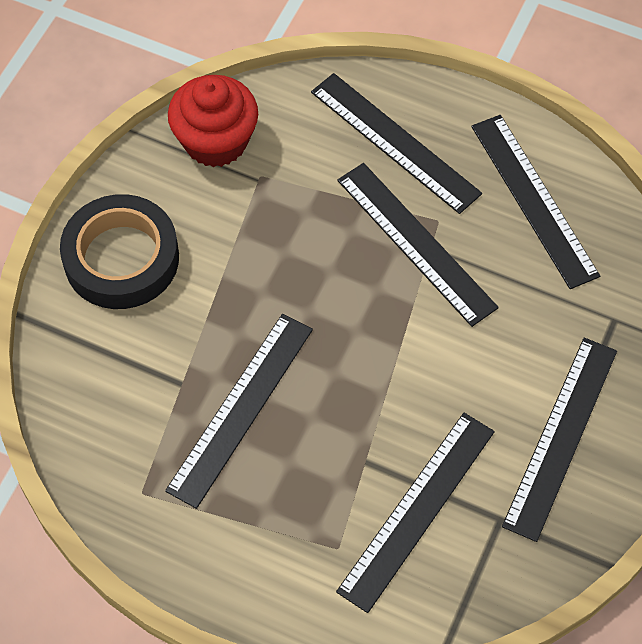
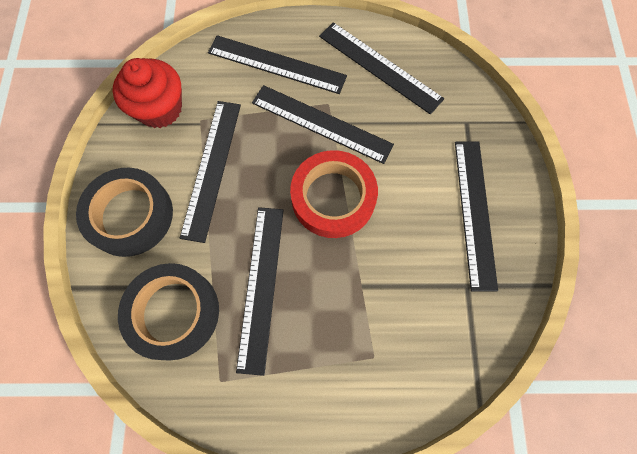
camera: 25 degrees left, 10 degrees up
(122, 393) = (173, 313): none -> black tape
(383, 341) = (333, 198): none -> red tape
(417, 510) = (412, 305): black ruler -> black ruler (212, 168)

